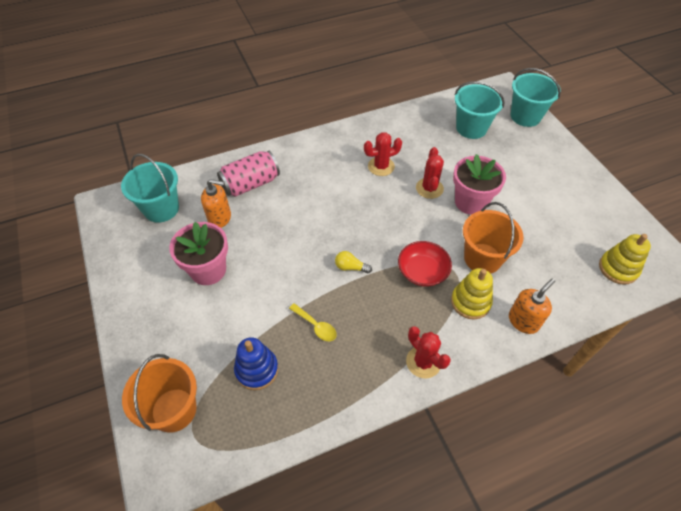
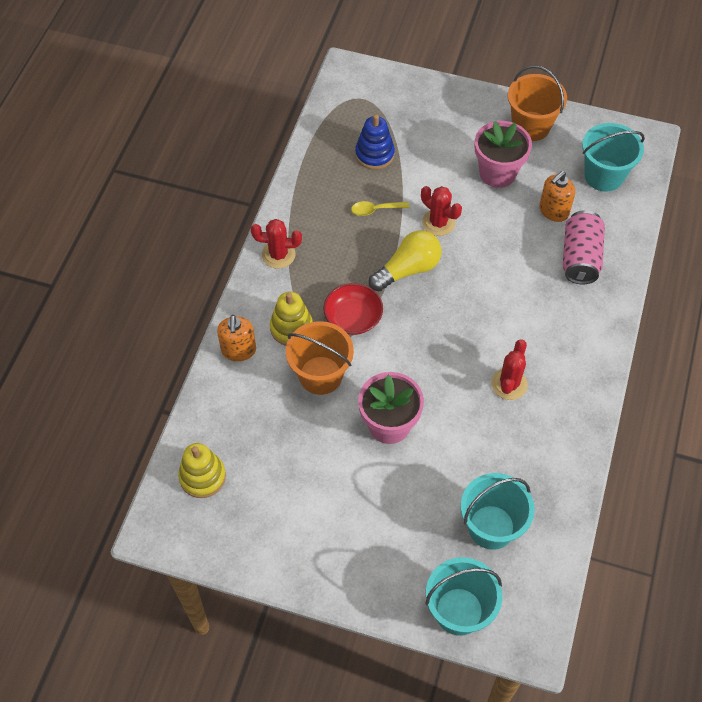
camera: 130 degrees right, 5 degrees up
(174, 410) = (389, 97): orange bucket -> orange bucket (531, 126)
(350, 267) = (408, 269): yellow light bulb -> yellow light bulb, size x1.95
(429, 188) = (440, 403): red cactus -> red cactus (438, 222)

